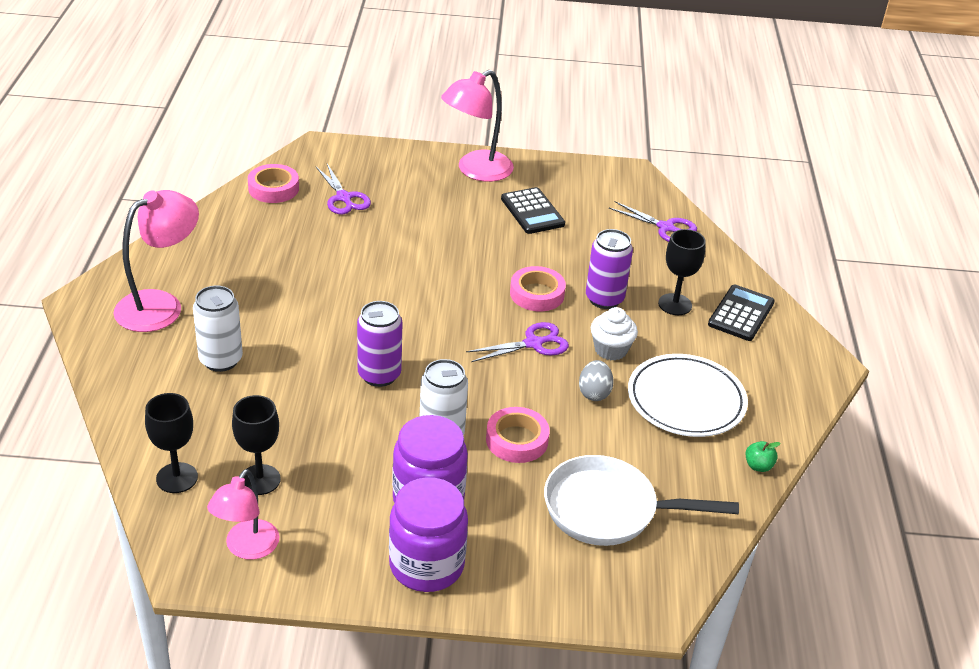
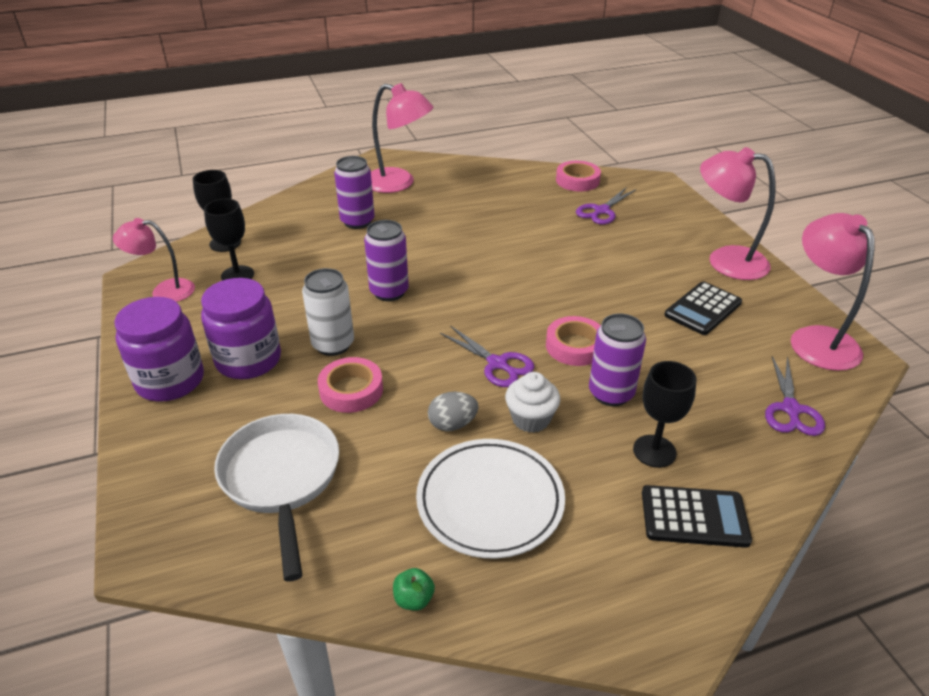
camera: 70 degrees right, 0 degrees up
(221, 360) = (357, 221): white can -> purple can
(601, 180) = (816, 339): none -> pink lamp

